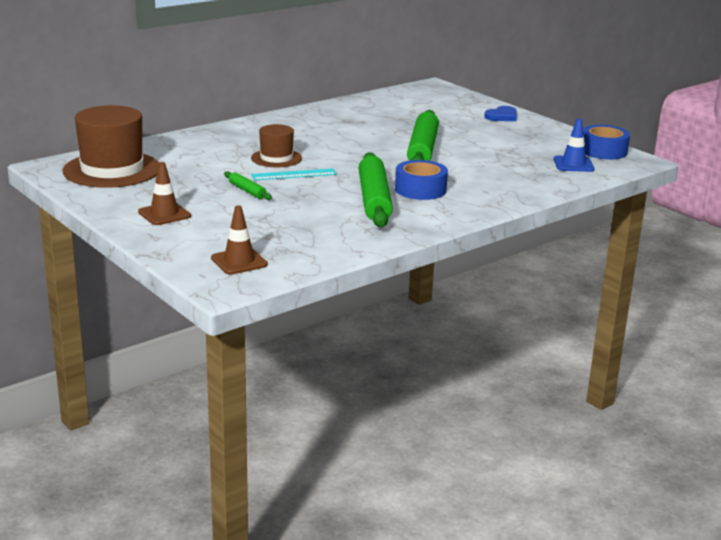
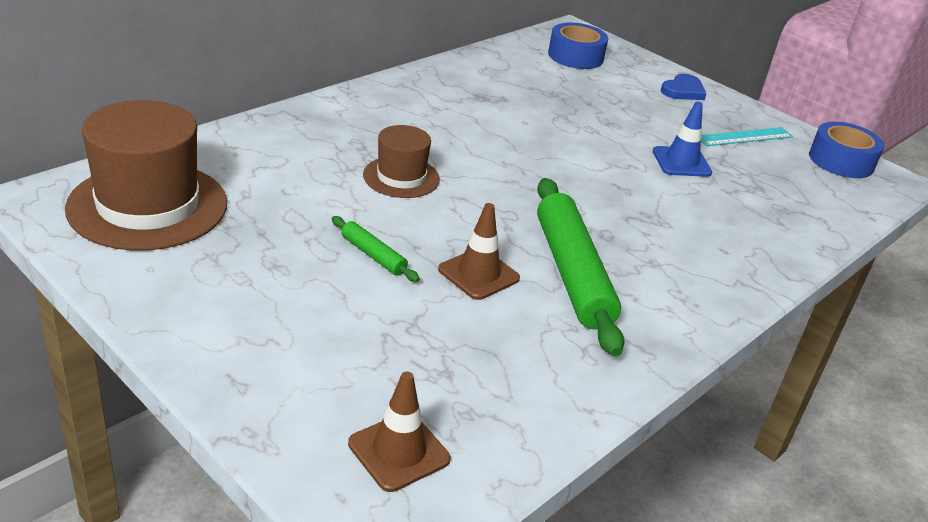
camera: 10 degrees left, 10 degrees up
(164, 214) = (248, 319): brown traffic cone -> brown traffic cone (478, 274)
(294, 175) = (436, 215): turquoise ruler -> turquoise ruler (745, 137)
(420, 189) = (631, 248): blue tape -> blue tape (575, 56)
(422, 149) = (603, 156): green rolling pin -> none
(573, 164) = (816, 189): blue traffic cone -> blue traffic cone (681, 162)

